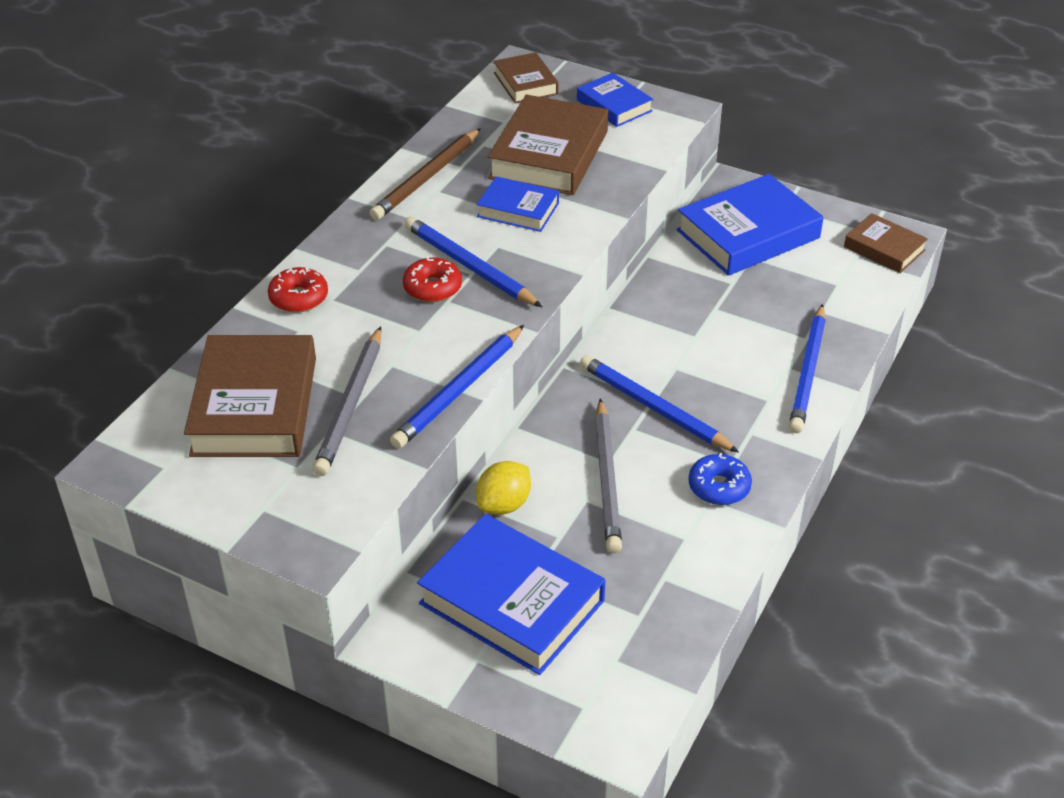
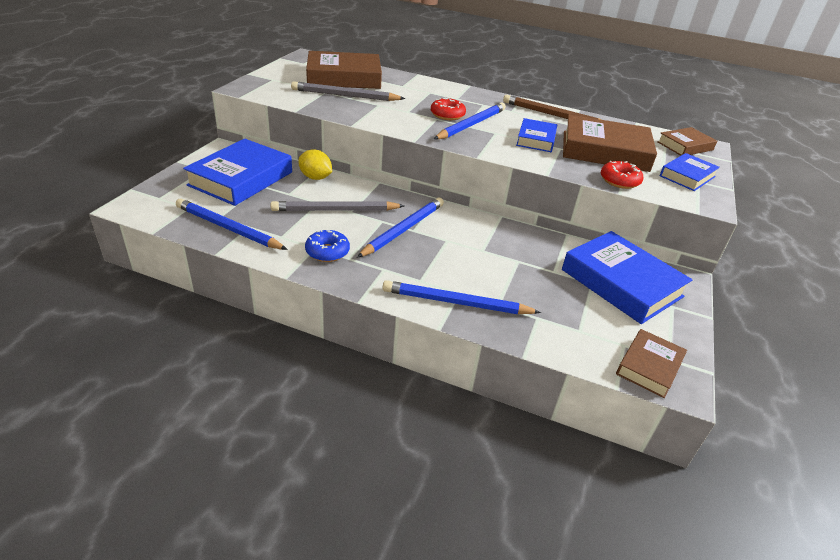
camera: 80 degrees right, 5 degrees down
(299, 298) = (428, 85): red donut -> red donut (619, 181)
(459, 390) = (358, 120): blue pencil -> blue pencil (228, 228)

